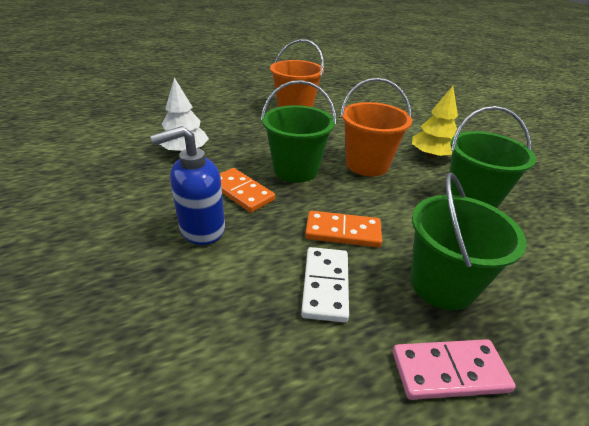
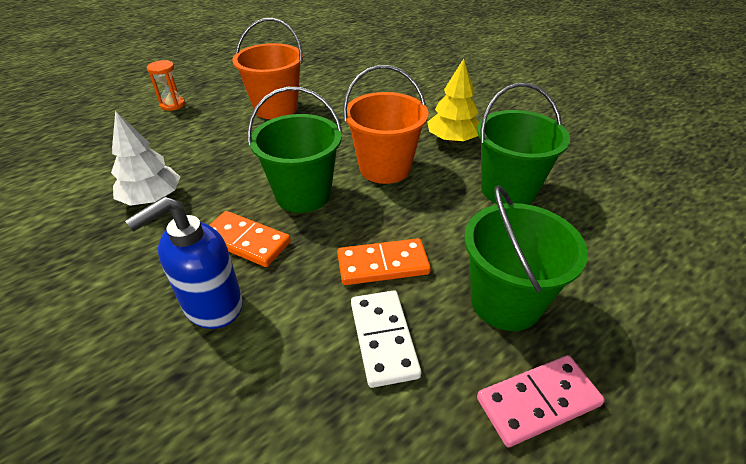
camera: 15 degrees left, 5 degrees up
(221, 96) = (172, 105): none -> orange hourglass

